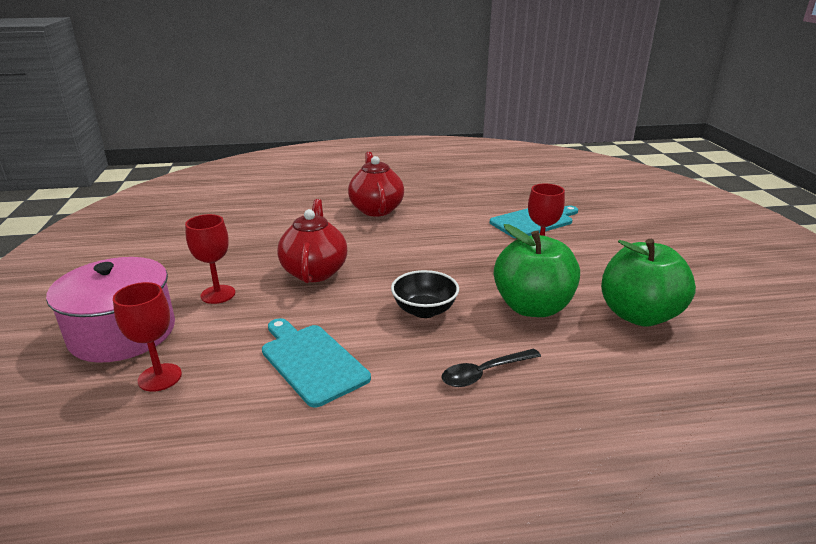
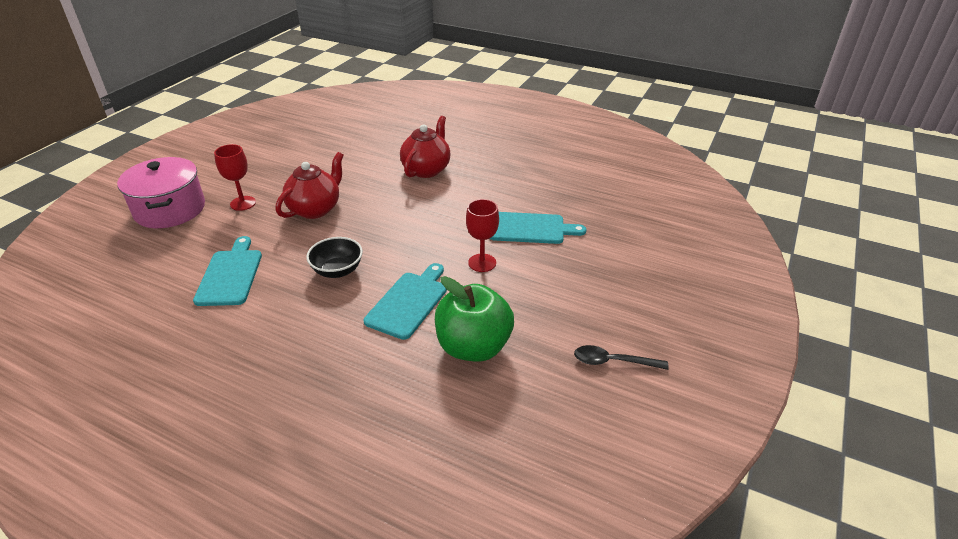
camera: 35 degrees right, 10 degrees up
(160, 377) = (153, 247): red goblet -> none
(484, 373) = (306, 333): black spoon -> black spoon (612, 361)
(532, 307) = (409, 302): green apple -> turquoise cutting board

